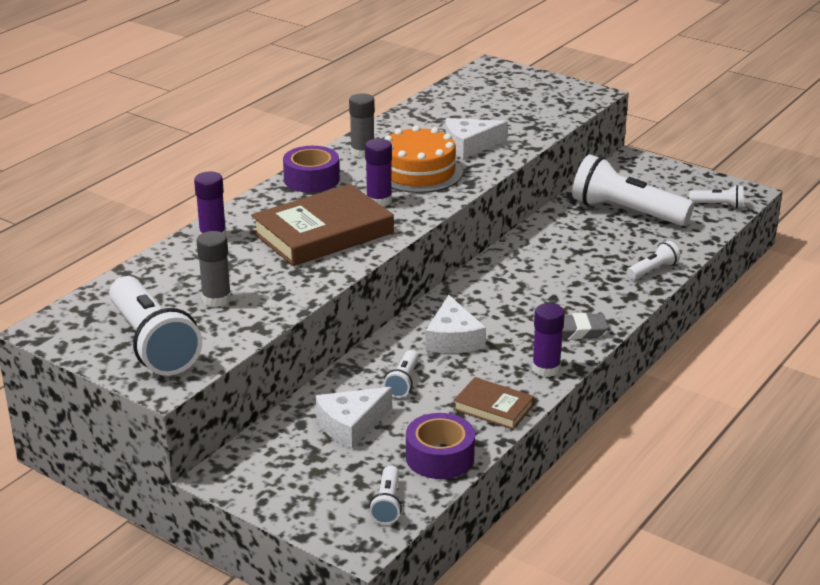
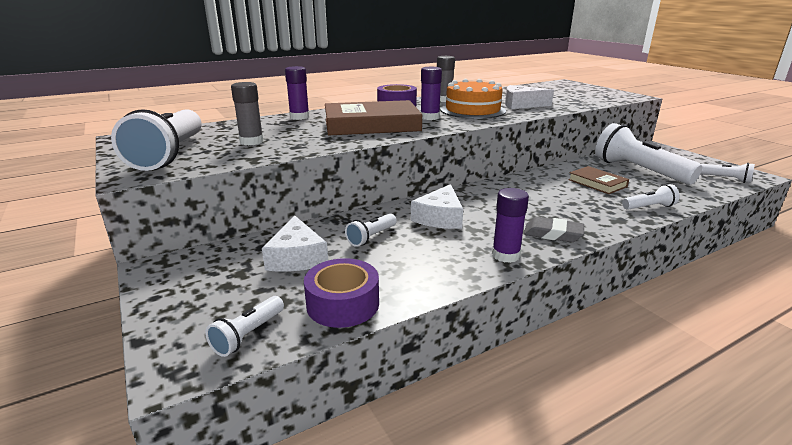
camera: 25 degrees right, 5 degrees down
(351, 425) = (297, 257): white cheese -> white cheese turned 90 degrees counterclockwise
(493, 407) = (431, 274): brown book -> brown book (597, 183)

